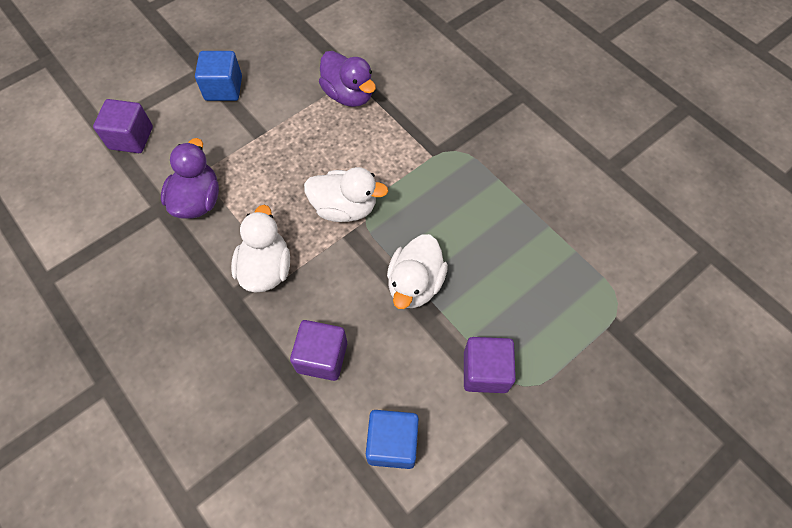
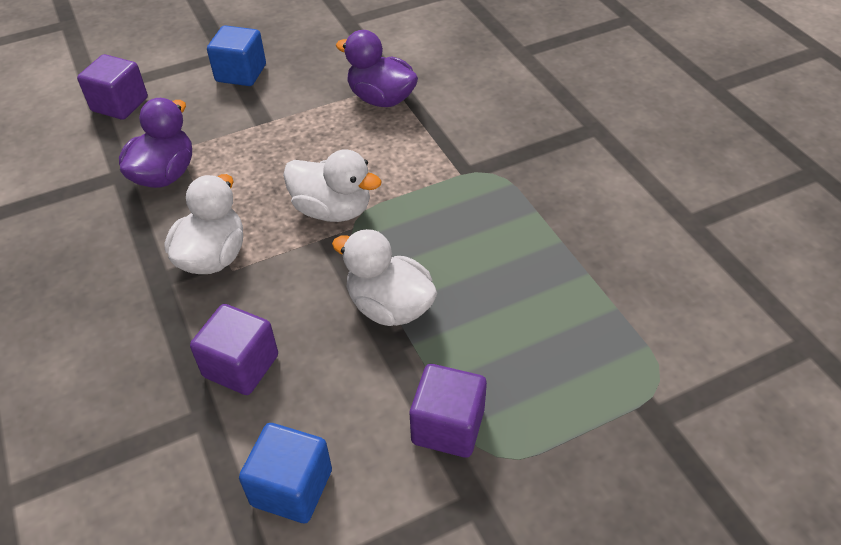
camera: 15 degrees right, 15 degrees down
(349, 95) = (381, 99): purple duck -> purple duck turned 150 degrees clockwise
(415, 284) = (389, 306): white duck -> white duck turned 90 degrees clockwise

